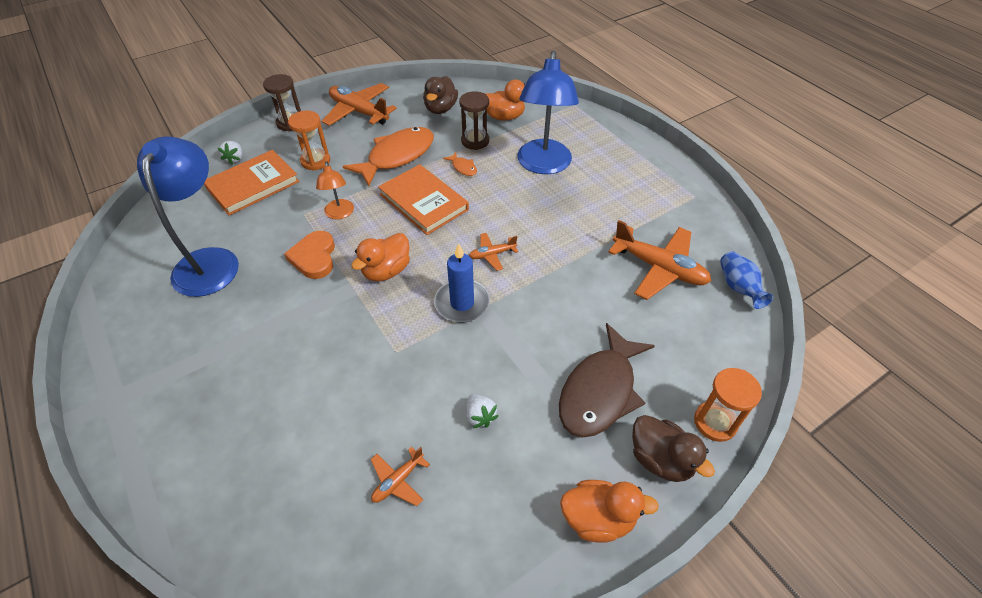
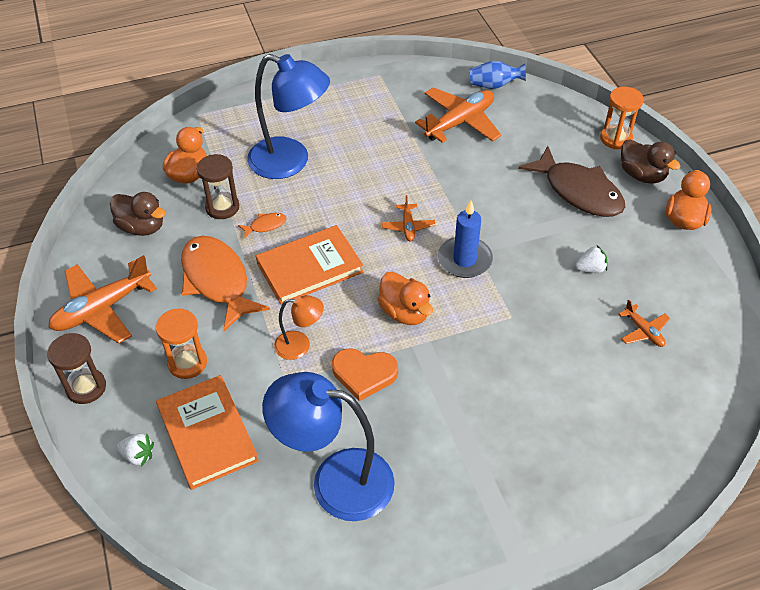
camera: 75 degrees left, 0 degrees up
(660, 459) = (642, 175): brown duck -> brown duck turned 75 degrees clockwise

